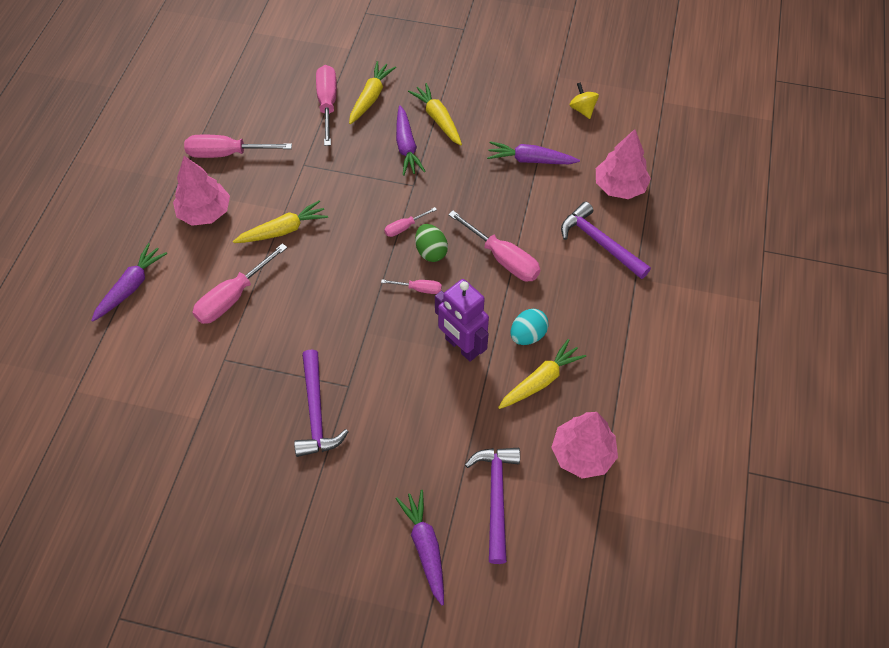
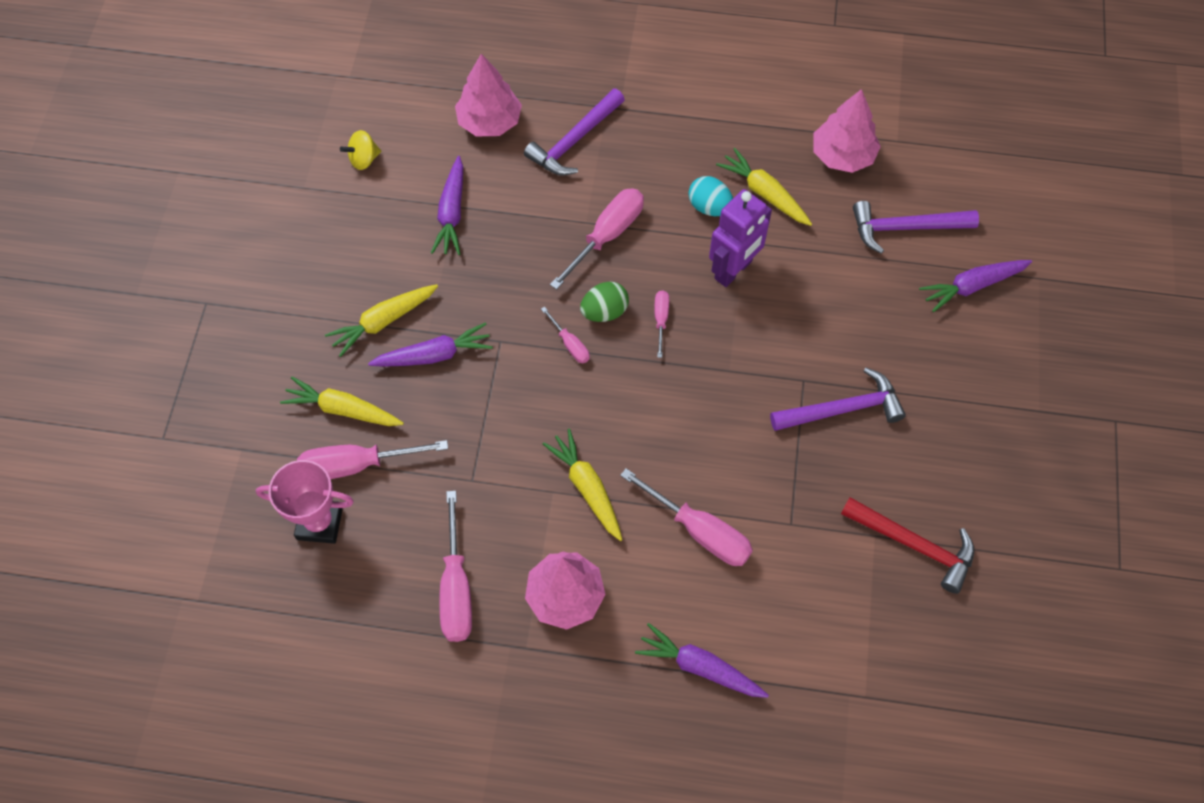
camera: 95 degrees left, 5 degrees up
(184, 447) = (914, 545): none -> red hammer
(289, 86) = (319, 523): none -> pink trophy

